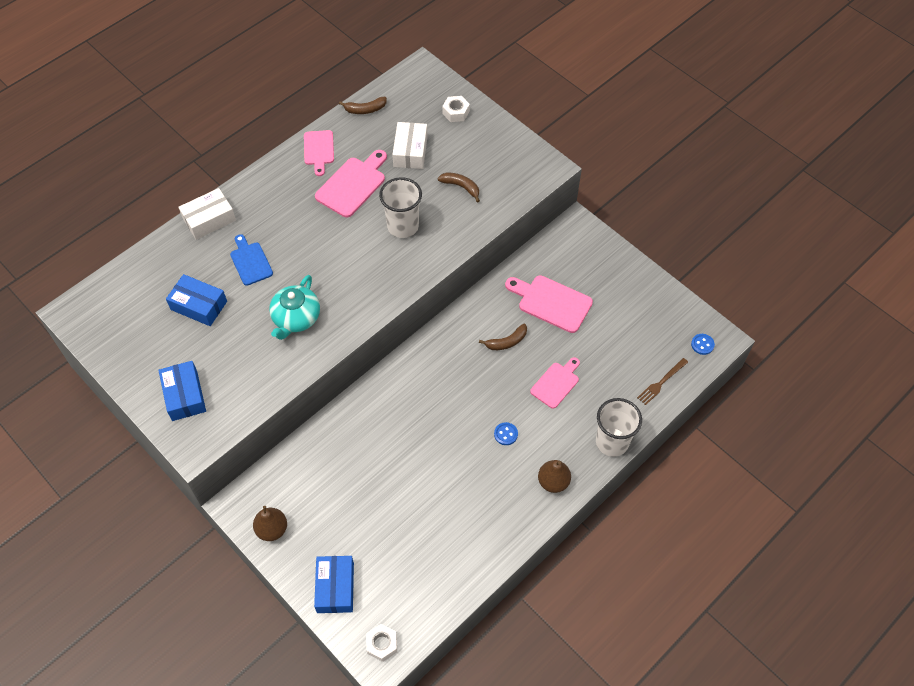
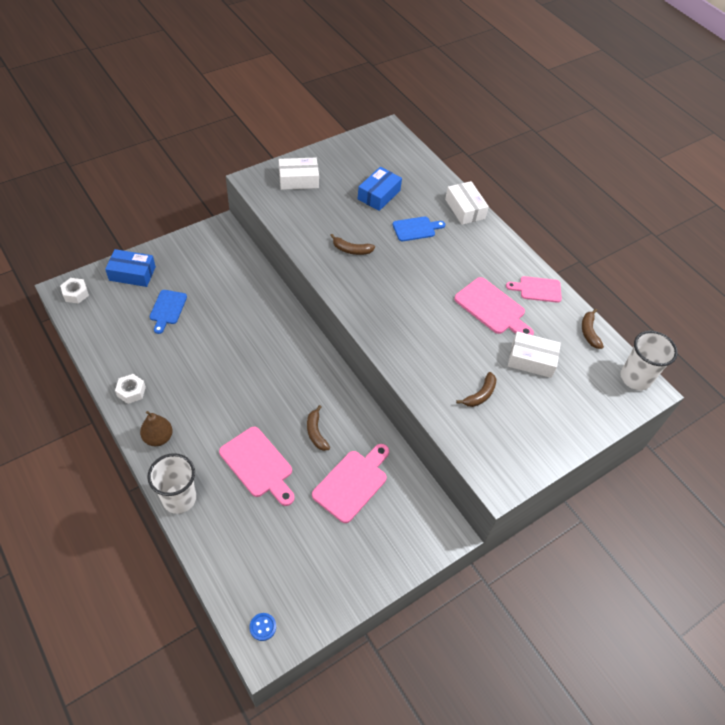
camera: 95 degrees right, 5 degrees down
(184, 395) = (298, 180): blue box -> white box
(272, 529) = (194, 244): brown pear -> none
(296, 318) = (351, 250): turquoise teapot -> brown banana
(383, 527) = (167, 309): none -> blue cutting board
(403, 226) = (437, 338): white cup -> white cup (635, 378)
(456, 112) = (584, 410): white nut -> white nut (131, 391)
(505, 434) = (219, 410): blue button -> none
(556, 383) = (258, 465): pink cutting board -> pink cutting board, size x1.51
(661, 382) = (229, 567): brown fork -> none

